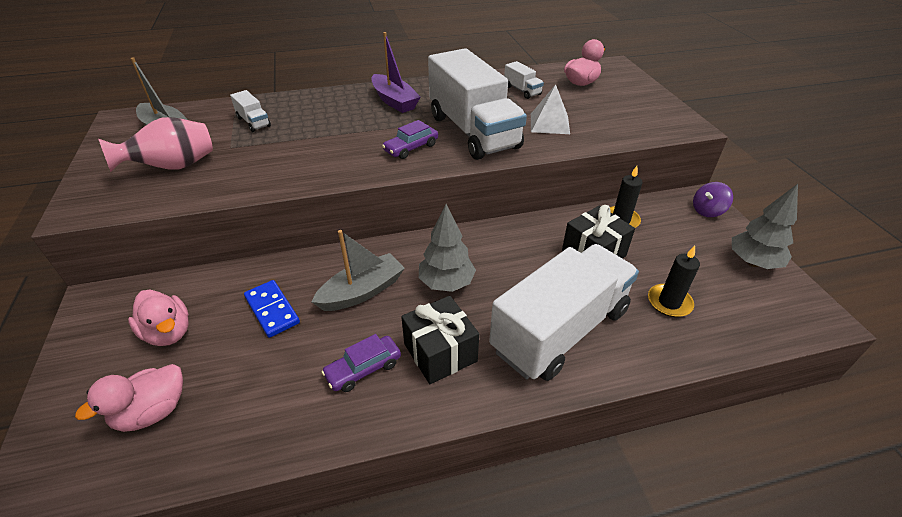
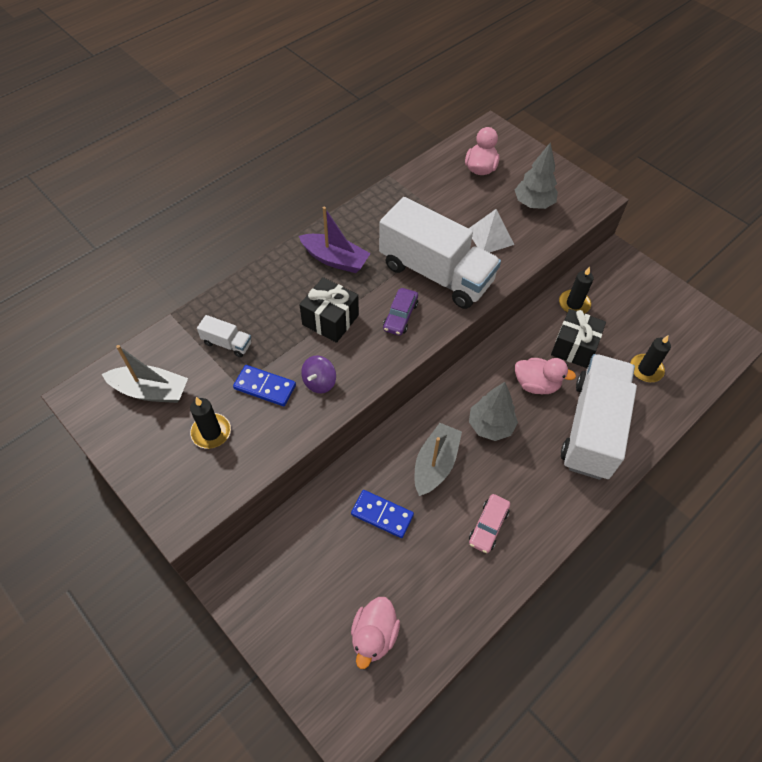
camera: 30 degrees left, 15 degrees up
(168, 332) = (321, 574): pink duck -> pink duck (536, 384)
(173, 167) = (211, 432): pink vase -> black candle
(247, 155) = (265, 387): none -> blue domino
(363, 369) = (488, 526): purple car -> pink car
(440, 352) = (528, 486): black gift -> black gift (330, 320)
(522, 90) = (438, 199): white truck -> none
(707, 211) = (628, 266): purple spinning top -> purple spinning top (319, 382)
(753, 262) = (679, 307): grey tree -> grey tree (533, 204)

